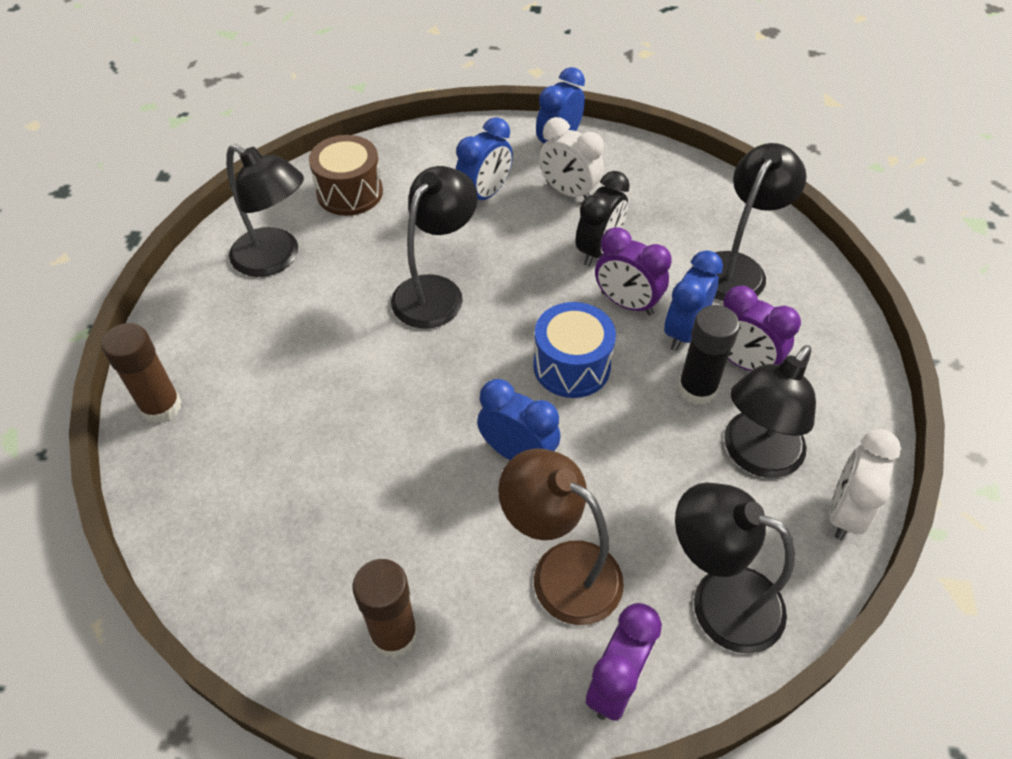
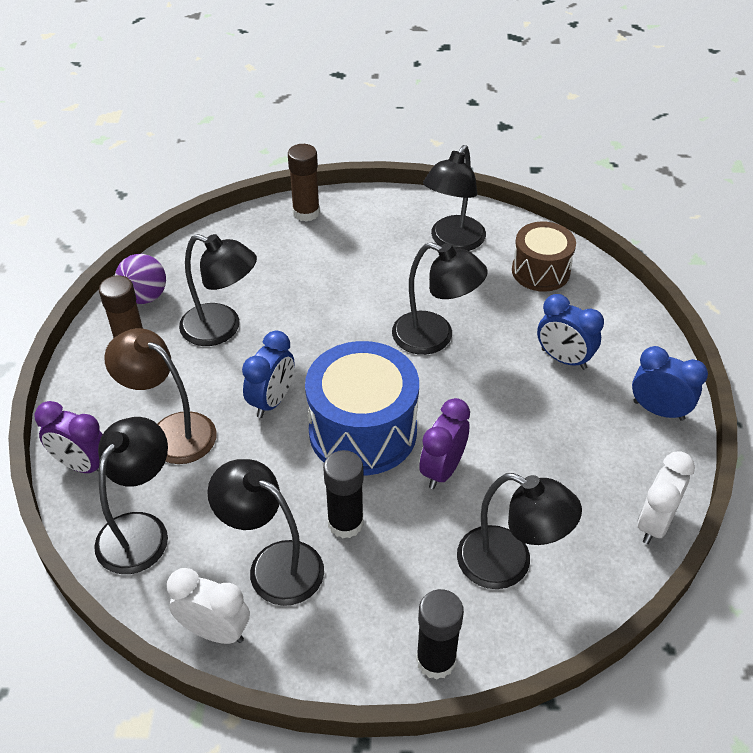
camera: 85 degrees right, 5 degrees down
(286, 623) = (145, 297): none -> purple ball
(378, 513) = (222, 329): none -> black lamp
(561, 570) = (171, 431): brown lamp -> brown lamp turned 90 degrees counterclockwise
(568, 192) = (585, 421): white clock -> white clock (654, 523)
(571, 366) = (363, 431): blue drum -> blue drum, size x1.60
(598, 250) = (508, 447): black clock -> none
(684, 331) = (413, 515): blue clock -> none
(743, 362) = (380, 562): purple clock -> none
(844, 329) = (436, 660): none -> black glue stick

